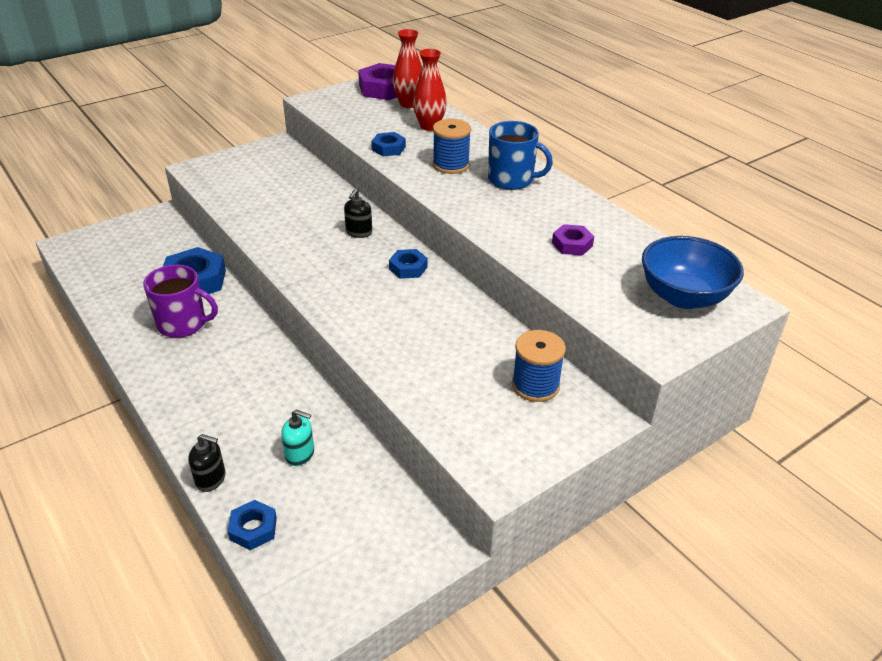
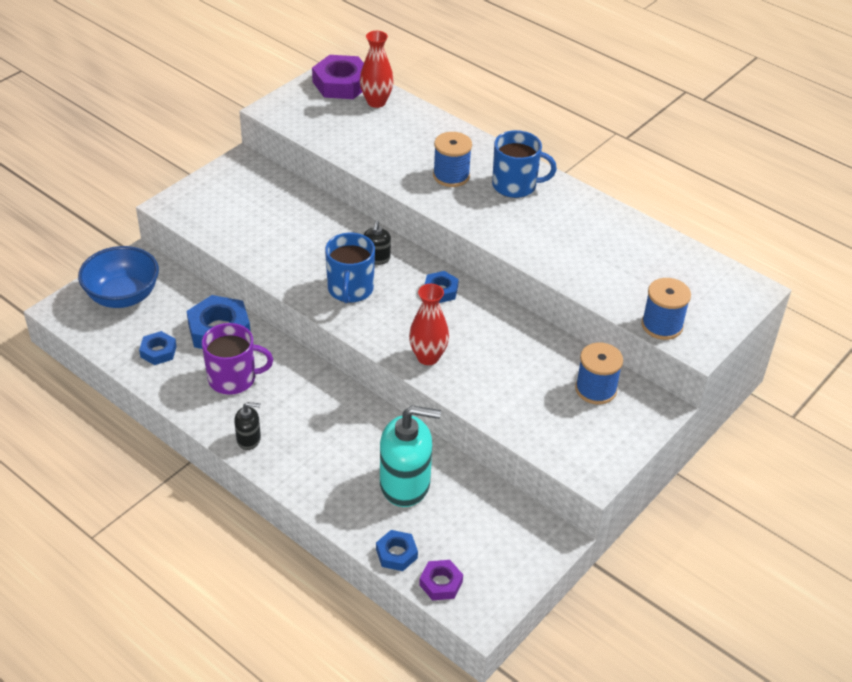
camera: 15 degrees left, 5 degrees up
(211, 479) = (339, 520): black soap dispenser -> black soap dispenser (249, 439)
(300, 454) = (405, 484): turquoise soap dispenser -> turquoise soap dispenser, size x2.04
(319, 255) = (350, 289): none -> blue mug
(388, 148) = (382, 163): blue nut -> blue nut (158, 351)
(429, 126) = (410, 129): red vase -> red vase (428, 357)
(572, 244) = (594, 251): purple nut -> purple nut (441, 583)
(623, 323) = (662, 325): none -> blue spool
(683, 297) = (703, 291): blue bowl -> blue bowl (123, 296)

